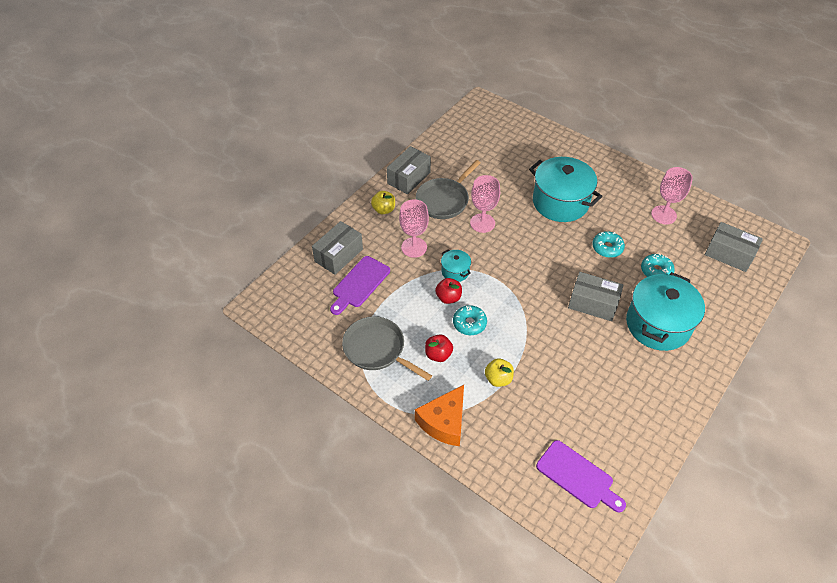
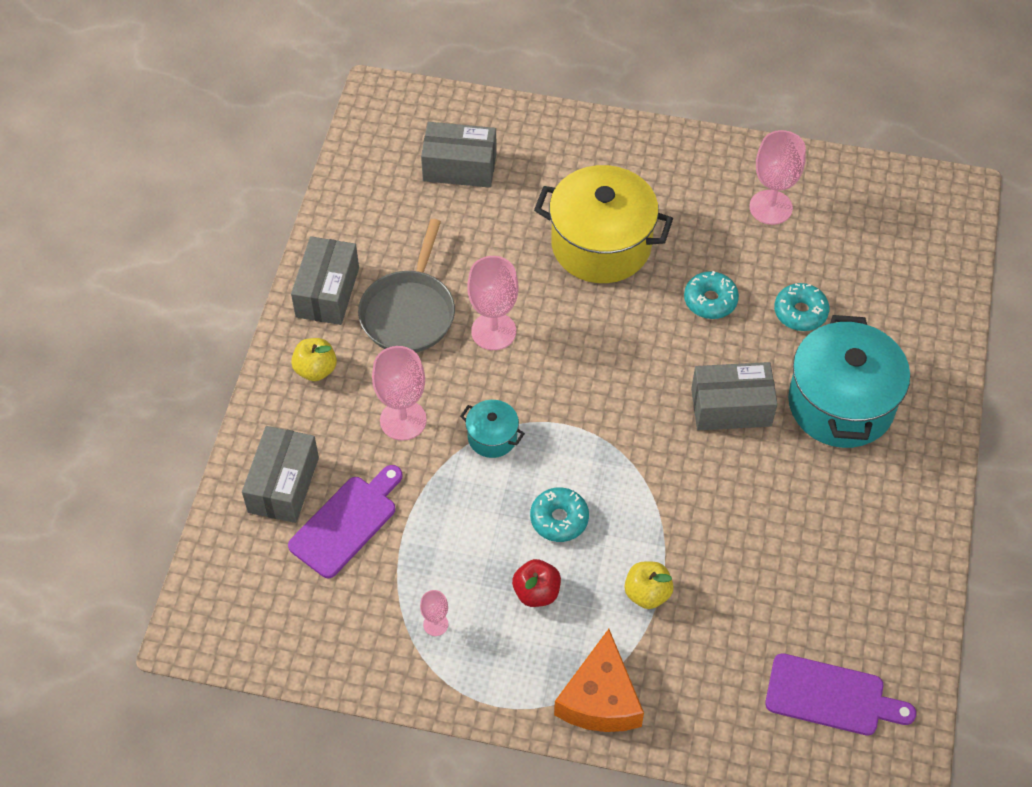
camera: 25 degrees left, 5 degrees up
(359, 284) = (347, 522): purple cutting board -> purple cutting board turned 150 degrees counterclockwise
(377, 349) = (435, 624): grey pan -> pink goblet
(448, 297) = (504, 488): red apple -> none
(560, 202) = (601, 245): turquoise pot -> yellow pot
(729, 254) = (894, 241): grey box -> grey box (459, 167)

